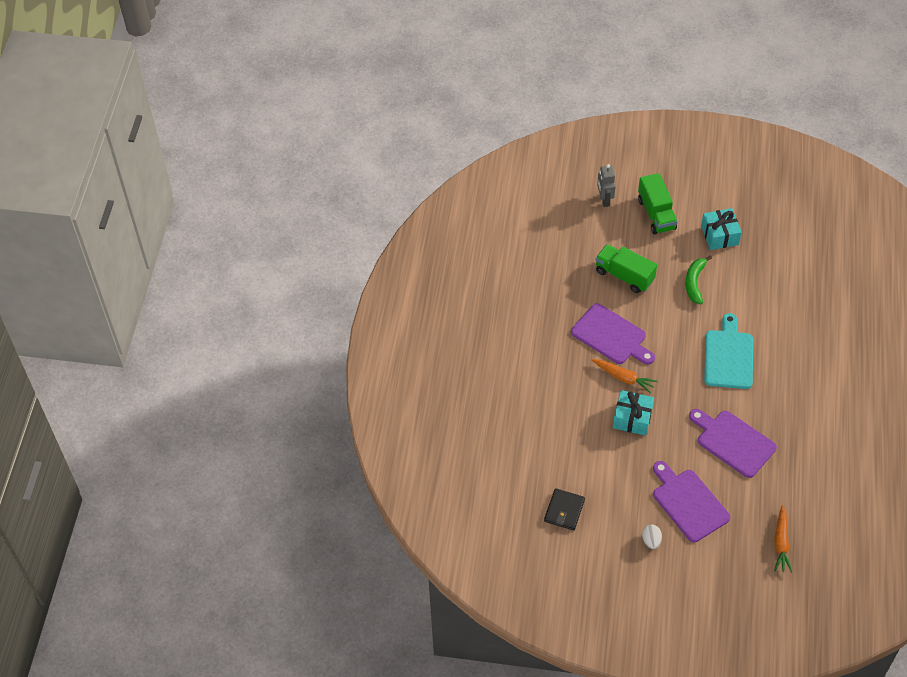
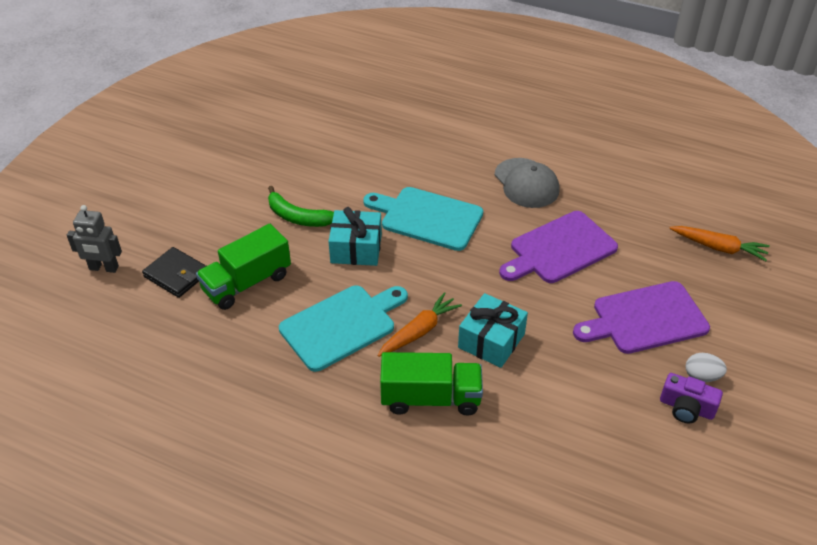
camera: 75 degrees left, 10 degrees down
(564, 510) = (634, 470): black wallet -> black wallet (176, 275)
(611, 336) = (341, 326): purple cutting board -> turquoise cutting board
(621, 534) = (686, 408): none -> purple camera
(656, 214) = (165, 223): green truck -> green truck (431, 398)
(719, 235) = (238, 175): turquoise gift -> turquoise gift (356, 248)
(794, 409) = (526, 183): none -> grey cap

